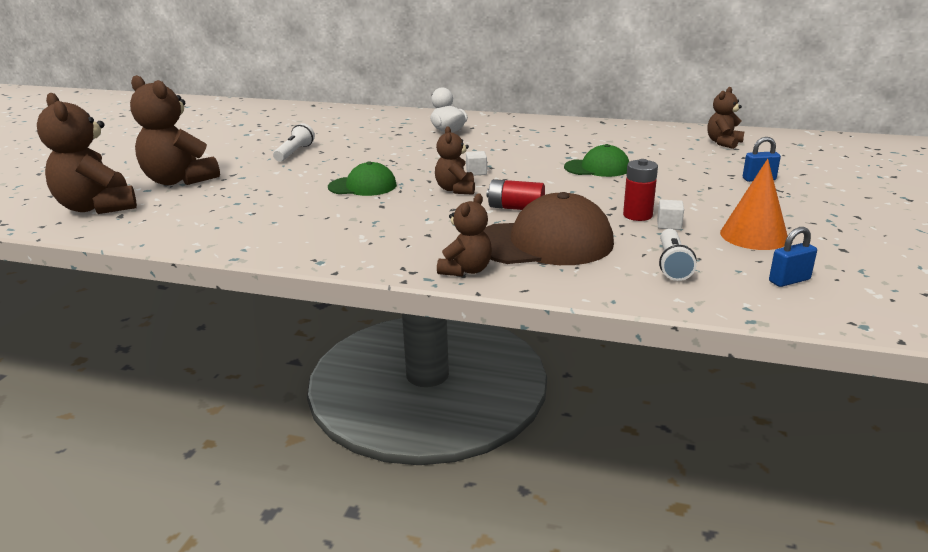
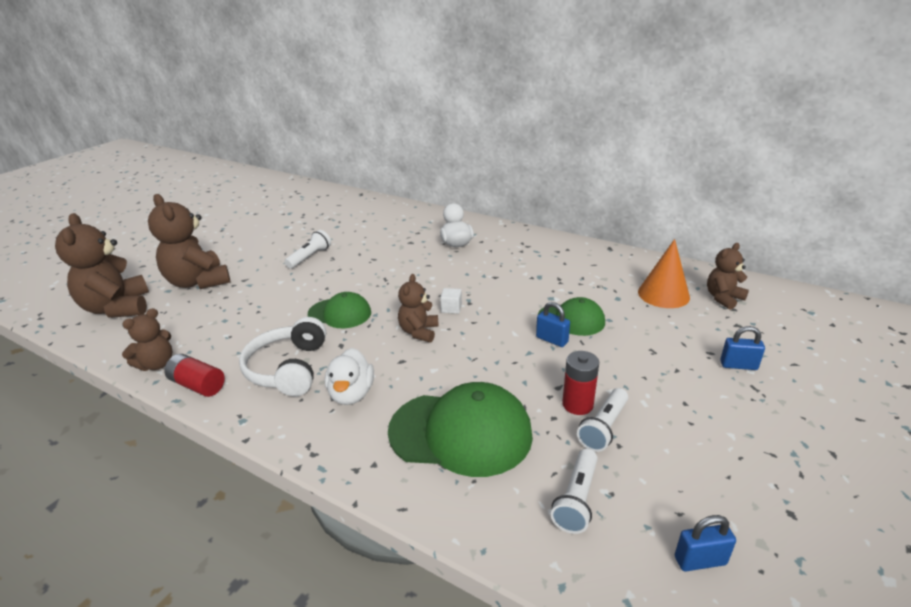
camera: 15 degrees right, 5 degrees up
(339, 226) = (288, 368): none -> white headphones
(420, 233) = (351, 394): none -> white duck
(466, 270) = (363, 462): brown teddy bear -> brown teddy bear (157, 364)
(515, 208) = (460, 370): red battery -> red battery (198, 385)
(544, 243) = (461, 432): brown cap -> green cap
(588, 181) = (552, 340): none -> blue padlock
(669, 225) = (604, 427): white cube -> white flashlight
(754, 236) = (691, 465): orange cone -> orange cone (663, 294)

